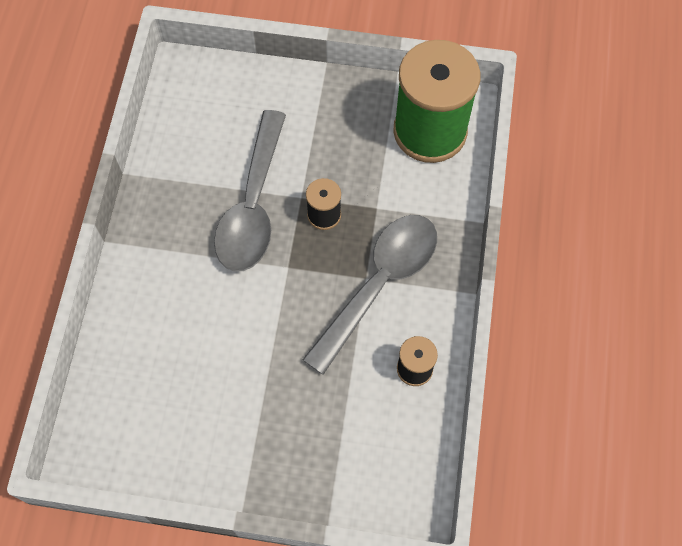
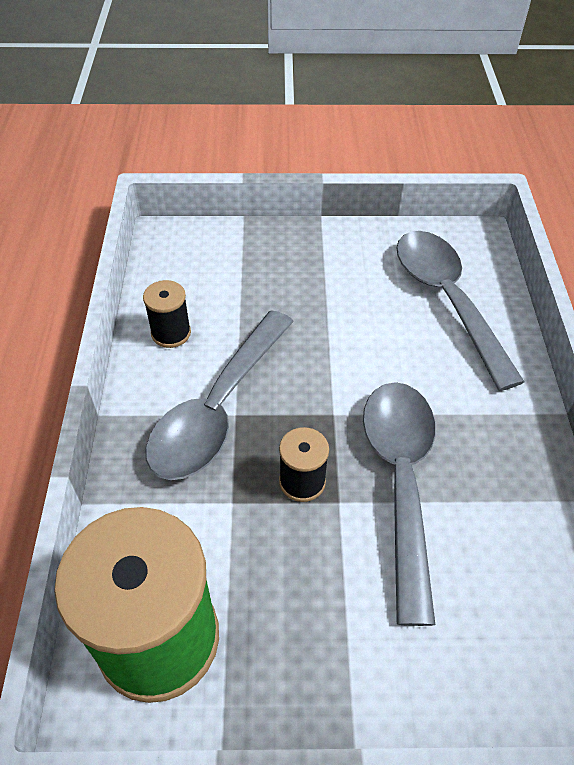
camera: 170 degrees right, 15 degrees down
(151, 370) = (446, 300): none -> grey spoon

